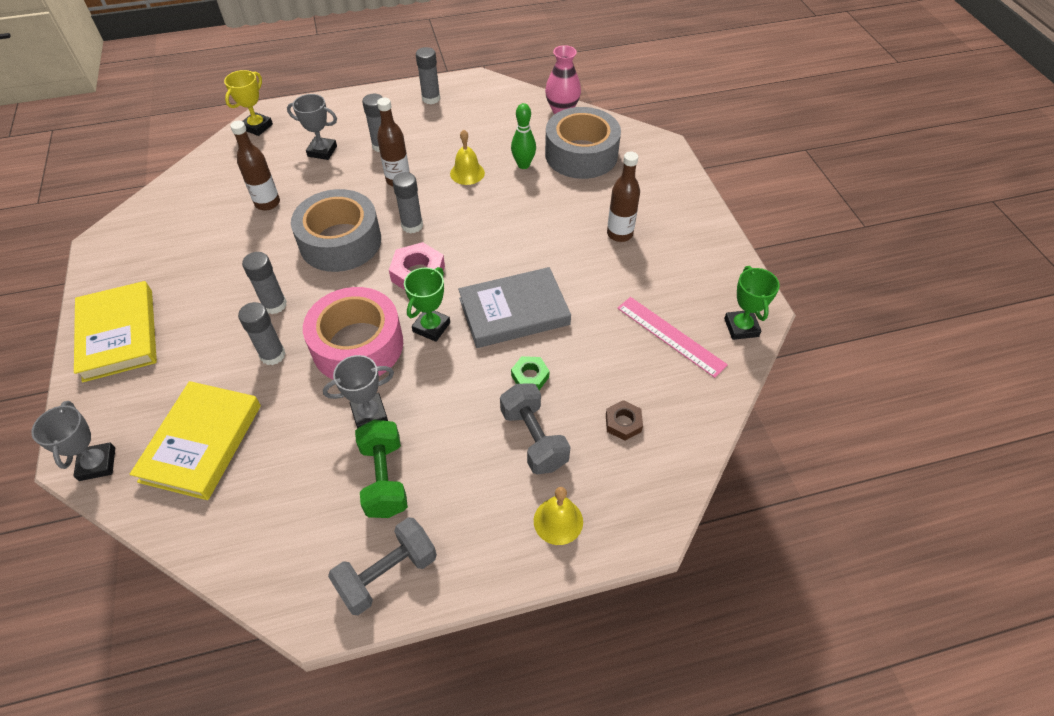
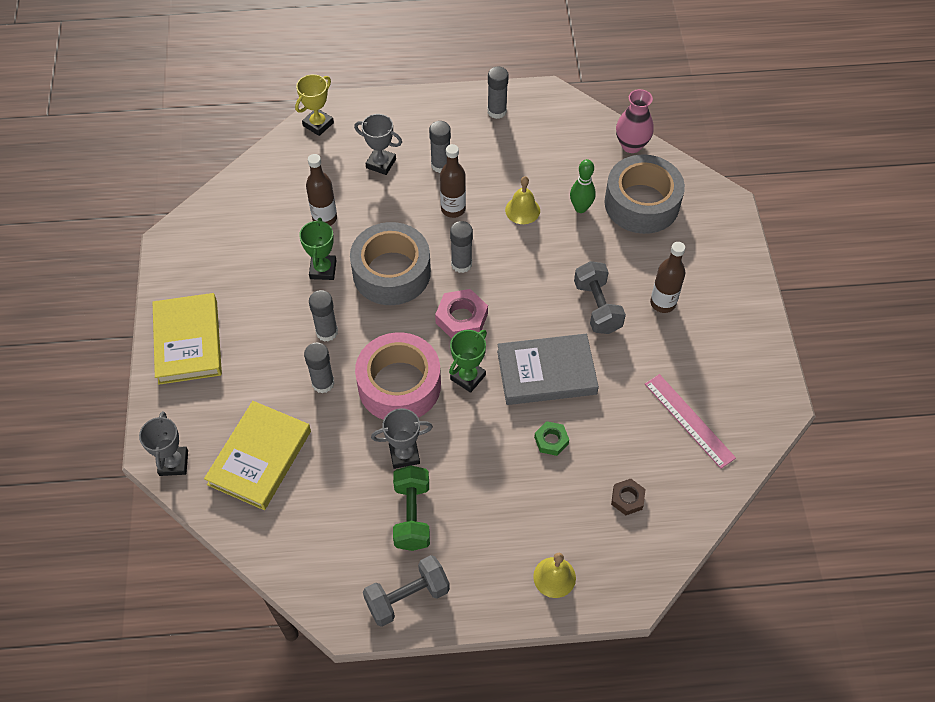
camera: 10 degrees right, 5 degrees up
(534, 439) = (545, 500): grey dumbbell -> grey dumbbell (597, 307)
(741, 327) = (758, 422): green trophy -> green trophy (323, 269)

